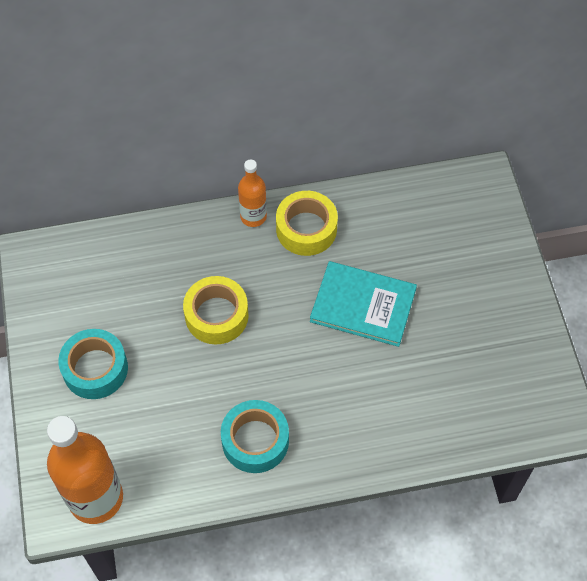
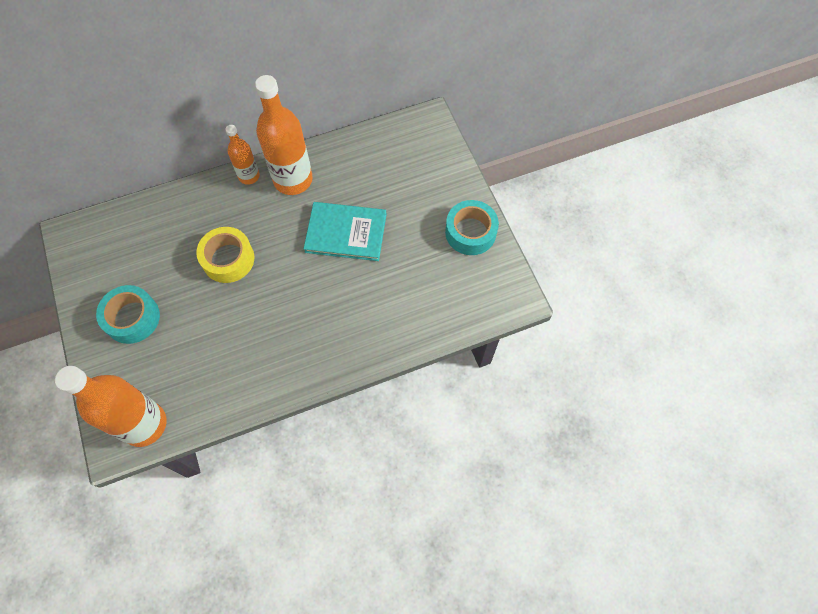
camera: 10 degrees left, 5 degrees up
(255, 441) = (272, 355): turquoise tape -> turquoise tape (470, 232)
(306, 229) = (293, 180): yellow tape -> orange bottle

